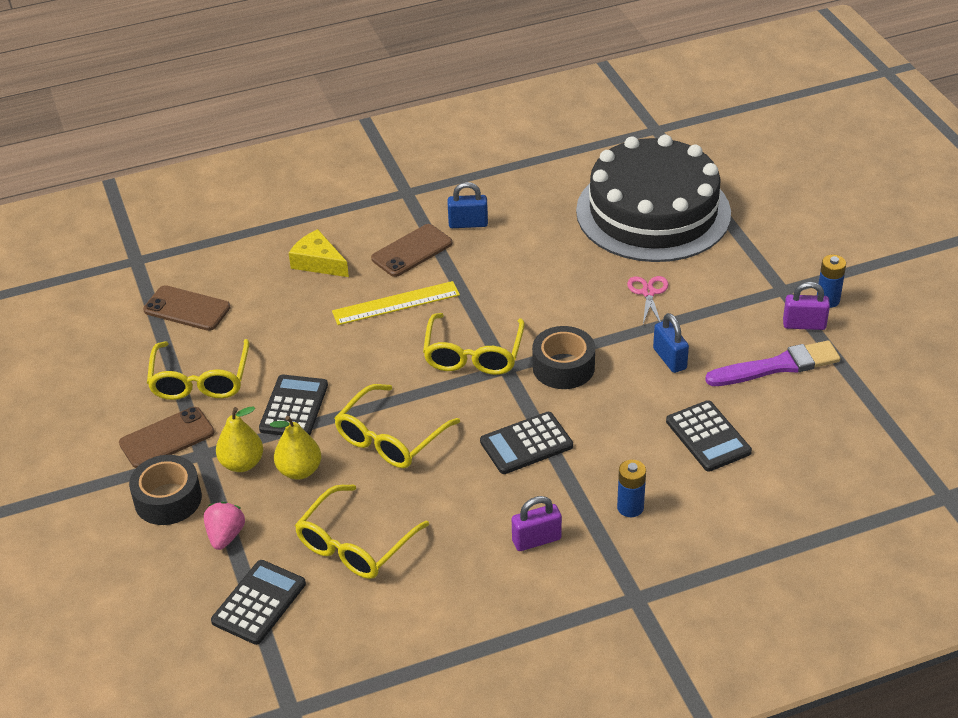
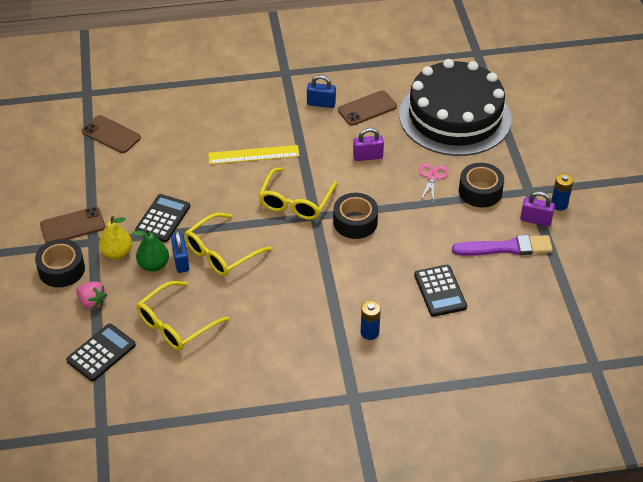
camera: 10 degrees right, 5 degrees up
(200, 380) = (105, 188): yellow glasses -> none
(225, 536) = (92, 302): pink strawberry -> pink strawberry turned 105 degrees clockwise
(299, 471) = (153, 265): yellow pear -> green pear
(318, 262) = (209, 115): yellow cheese -> none
(412, 251) = (276, 117): brown phone -> brown phone (367, 108)
(526, 444) = (312, 273): black calculator -> none
(536, 540) = (298, 344): purple padlock -> purple padlock (368, 156)
(669, 359) = (431, 229): blue padlock -> blue padlock (181, 261)
(718, 300) = (480, 191): none -> black tape

